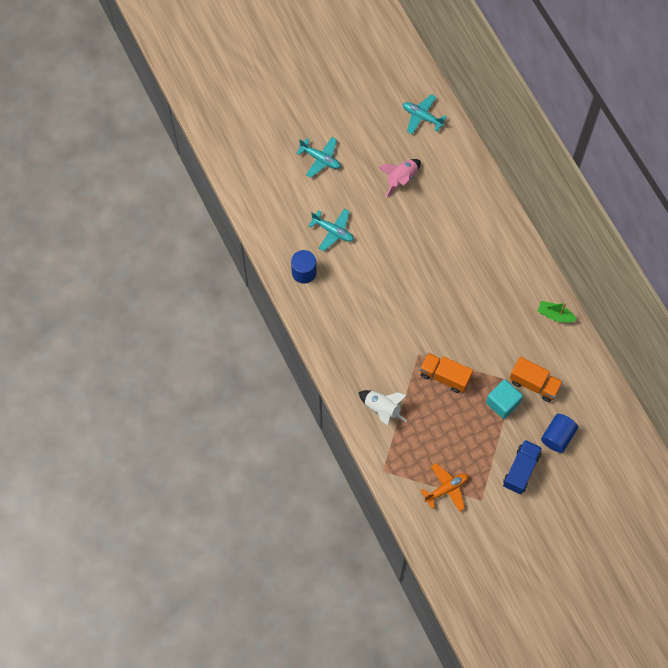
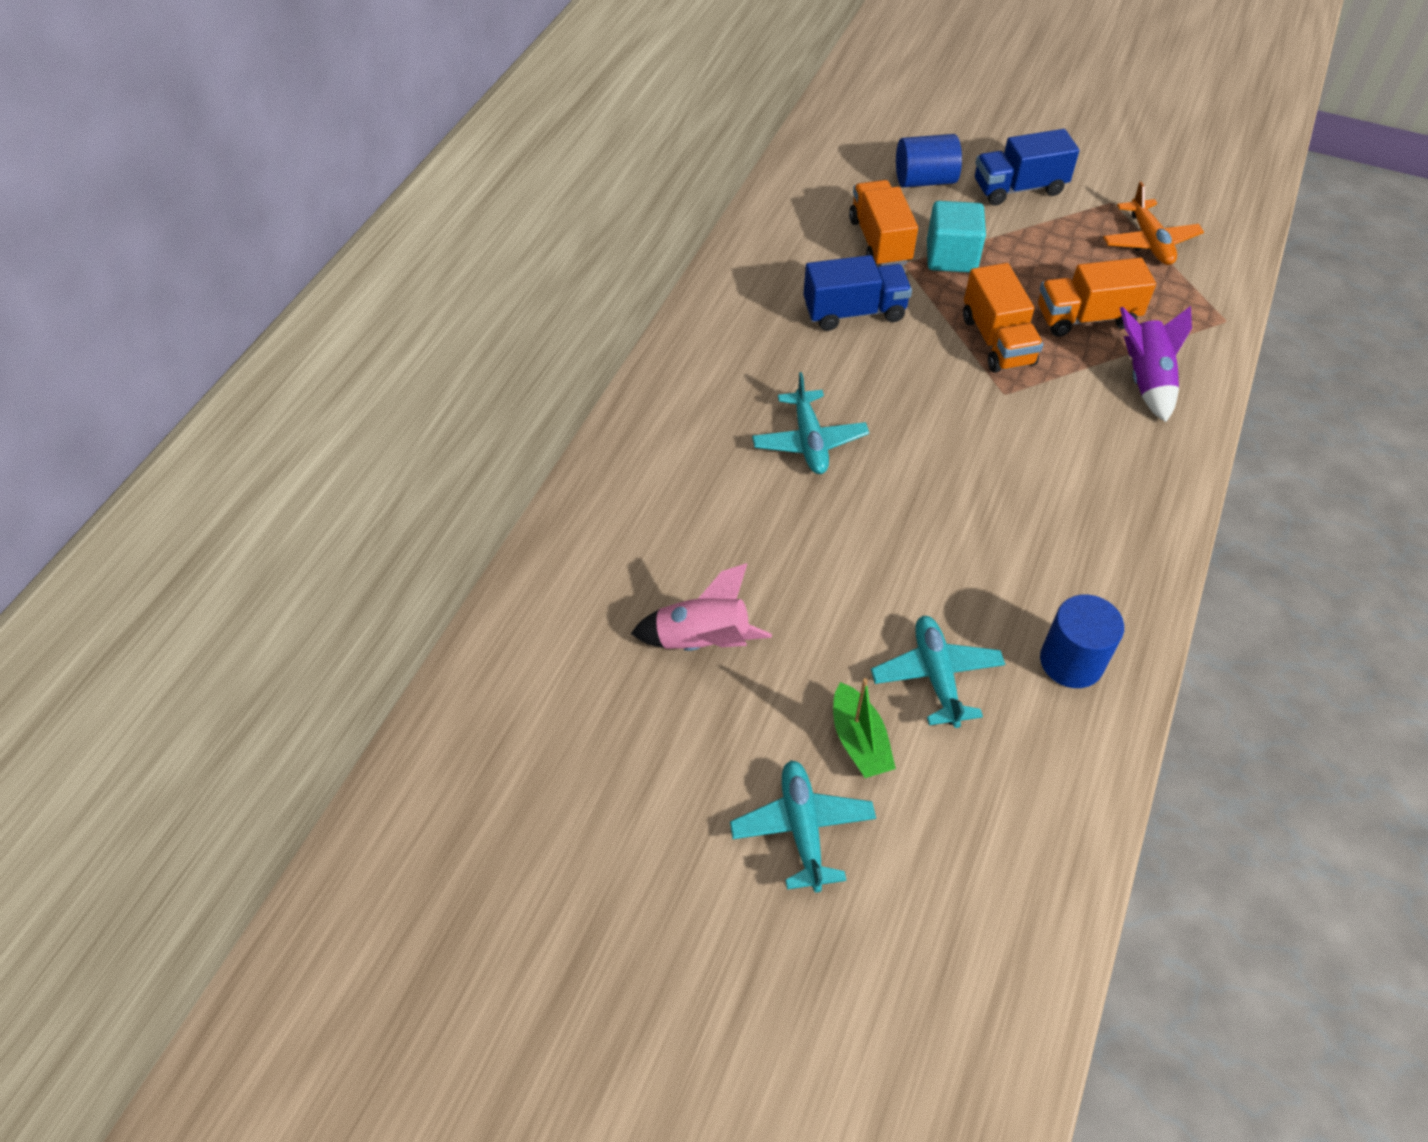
camera: 130 degrees left, 15 degrees down
(382, 409) = (1145, 380): white rocket -> purple rocket
(422, 117) = (518, 705): turquoise plane -> turquoise plane (809, 441)
(428, 420) = (1086, 318): none -> orange truck
(446, 489) = (1149, 242): orange plane -> orange plane turned 120 degrees counterclockwise
(502, 339) = (854, 312): none -> blue truck
(555, 315) = (742, 278): green boat -> green boat (859, 741)

